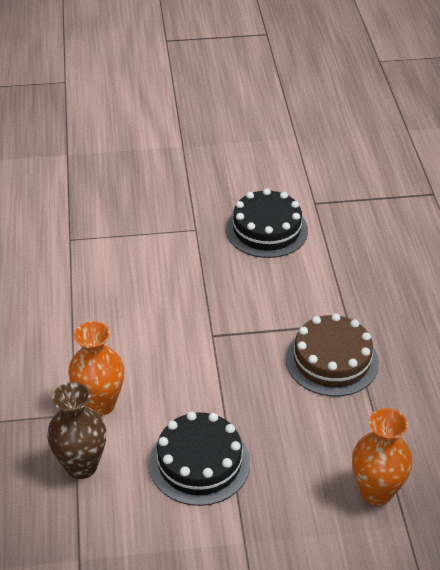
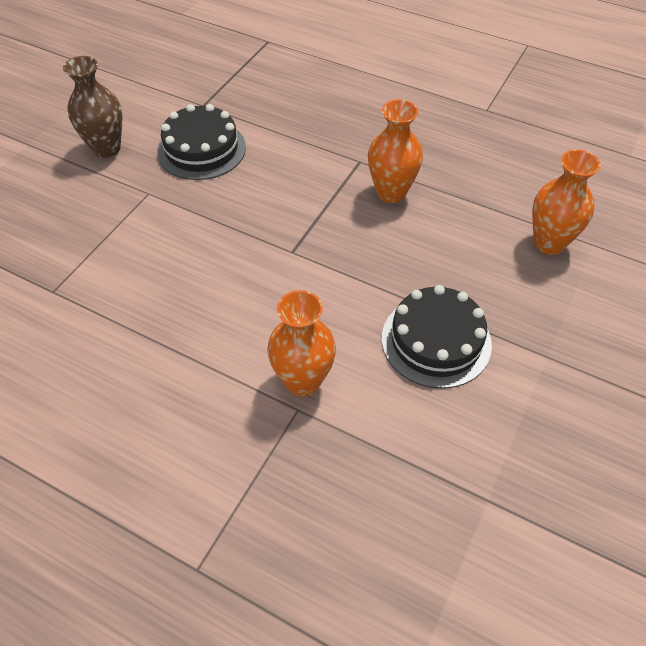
camera: 55 degrees left, 10 degrees up
(81, 466) = (370, 437): brown vase -> brown vase (106, 148)
(332, 360) = (391, 193): brown cake -> orange vase

